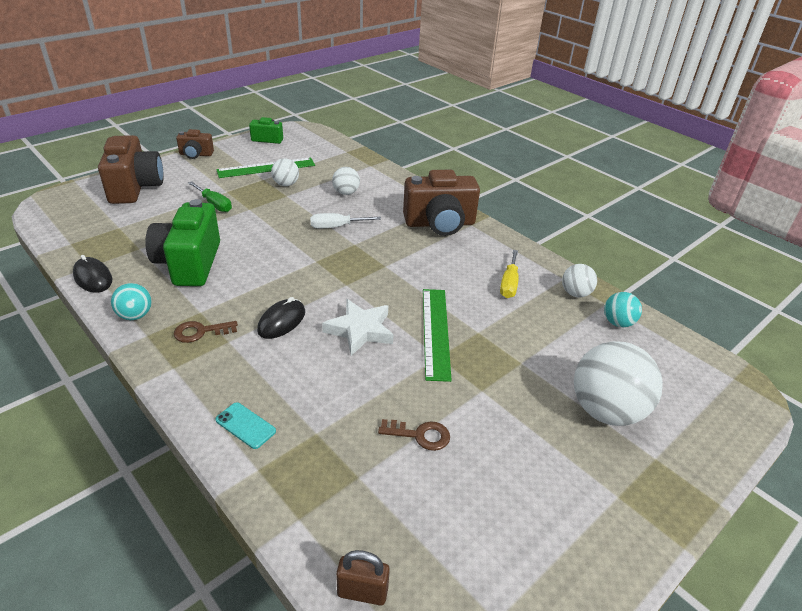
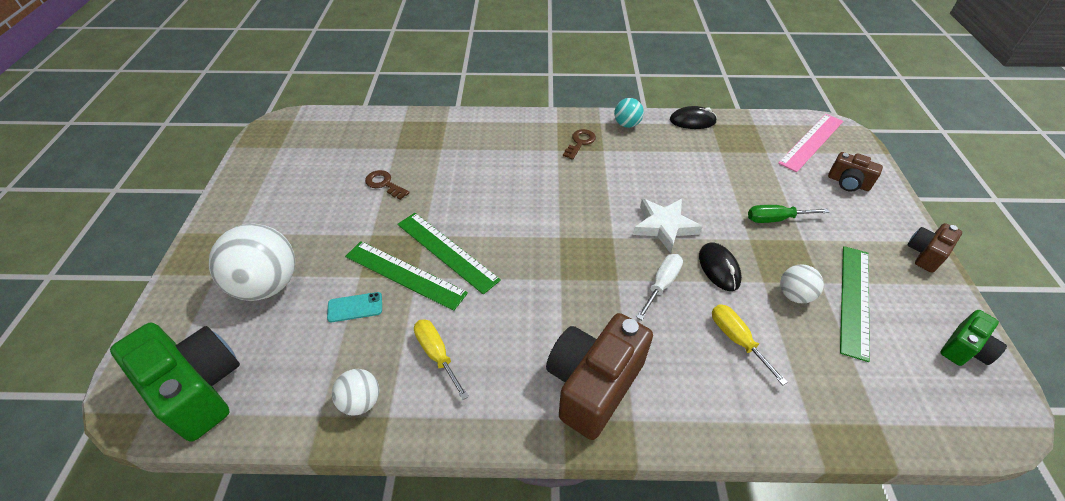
camera: 135 degrees right, 10 degrees up
(82, 211) = (811, 142): none -> pink ruler
(135, 187) = (848, 183): brown camera -> brown camera, size x0.52
(189, 263) = (674, 167): green camera -> green camera (198, 388)
(245, 425) = (479, 128): turquoise phone -> turquoise phone (355, 307)
(281, 321) = (551, 180): black mouse -> black mouse (719, 268)
(346, 193) = (736, 339): white ball -> yellow screwdriver
(360, 330) = (498, 212): white star -> white star (664, 226)
(362, 592) = (348, 120): brown padlock -> none
(420, 435) = (384, 184): brown key -> brown key turned 75 degrees clockwise
(484, 339) = (405, 274): none -> green ruler
(617, 323) = (294, 394): turquoise ball -> none

